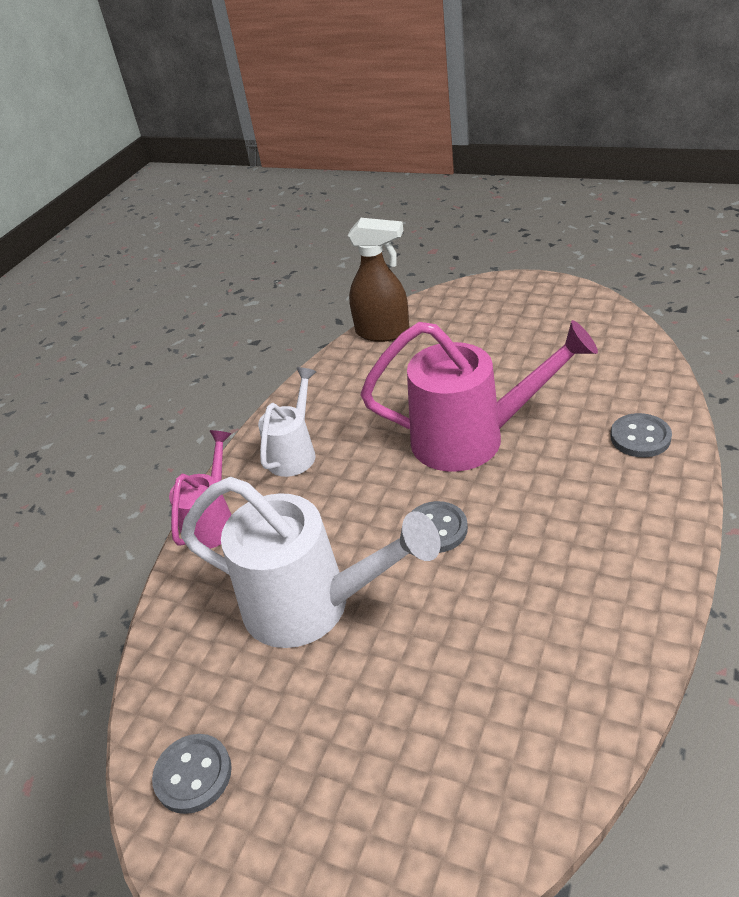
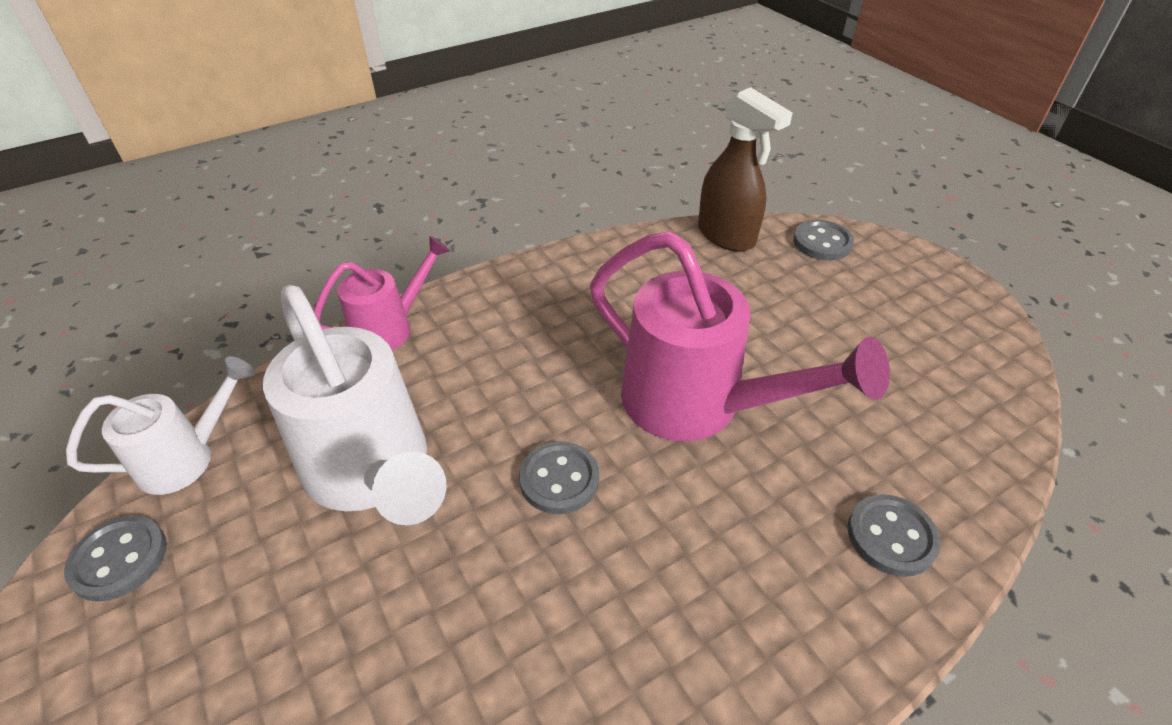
camera: 30 degrees right, 5 degrees up
(294, 453) = (521, 307): white watering can -> white watering can (186, 458)
(447, 304) = (822, 242): none -> grey button

